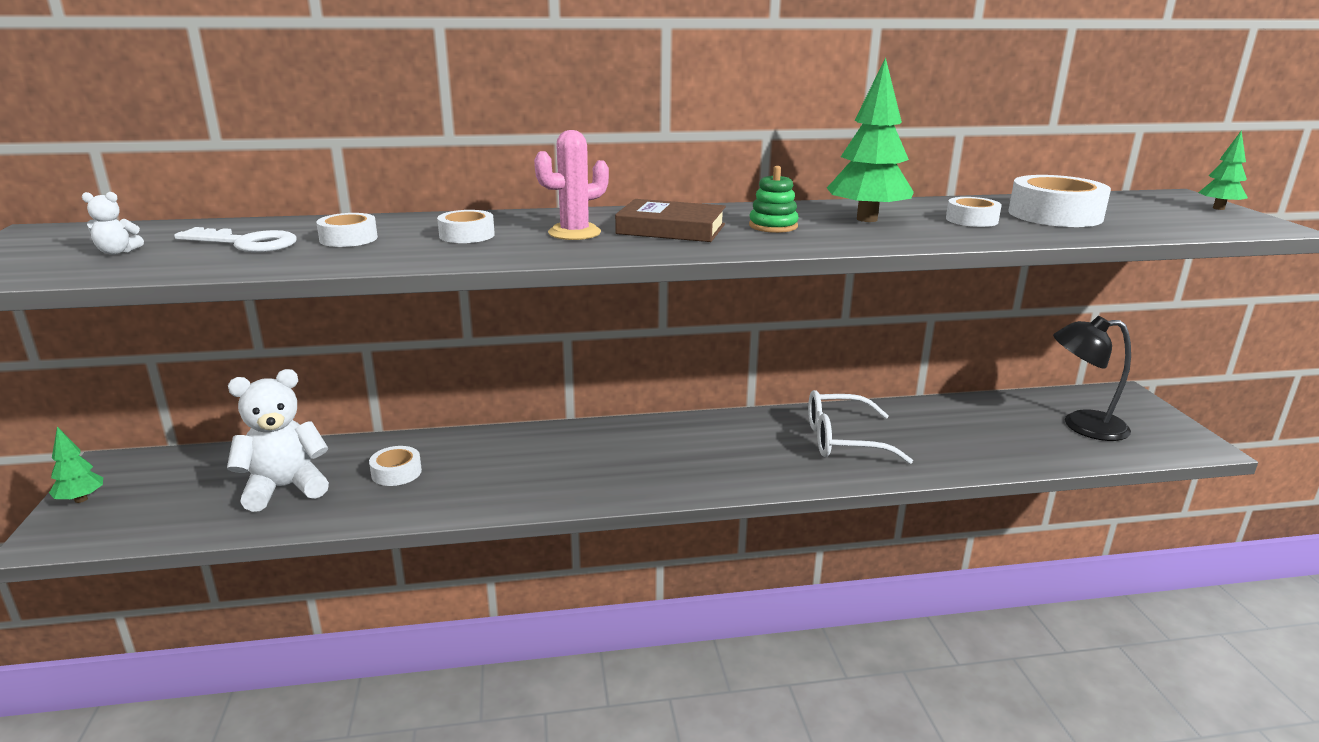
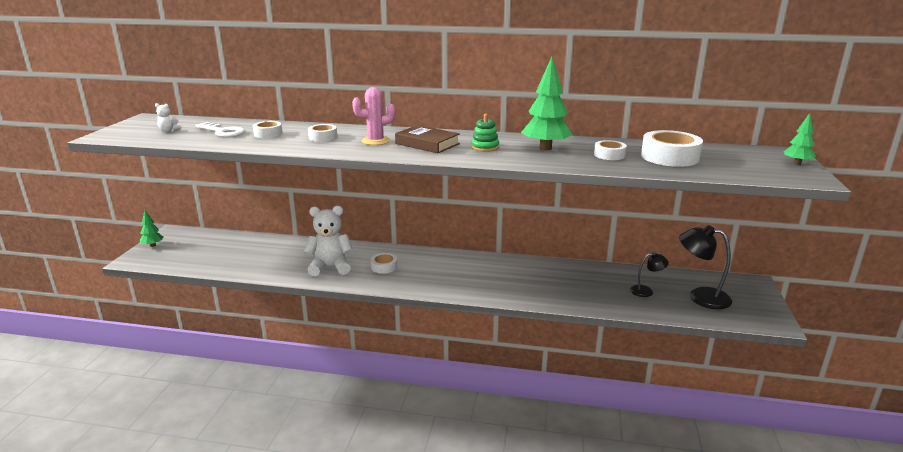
camera: 20 degrees right, 0 degrees up
(285, 488) = (237, 255): white teddy bear -> white teddy bear (330, 267)
(396, 472) = (290, 256): white tape -> white tape (384, 267)
(843, 440) = (536, 279): white glasses -> none
(1008, 430) = (646, 291): none -> black lamp

